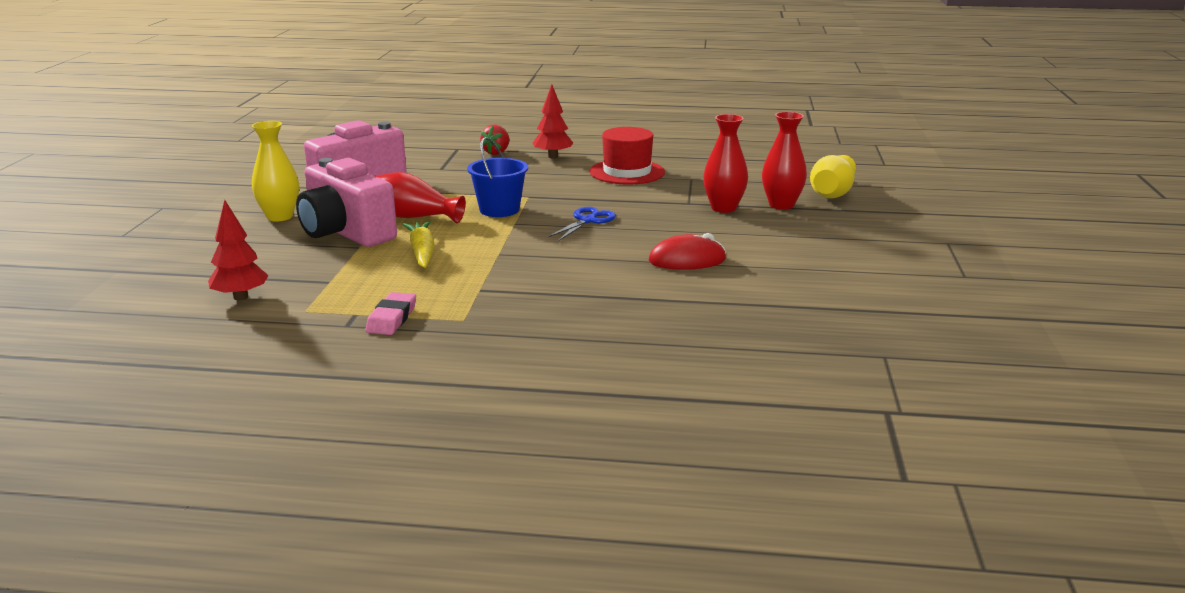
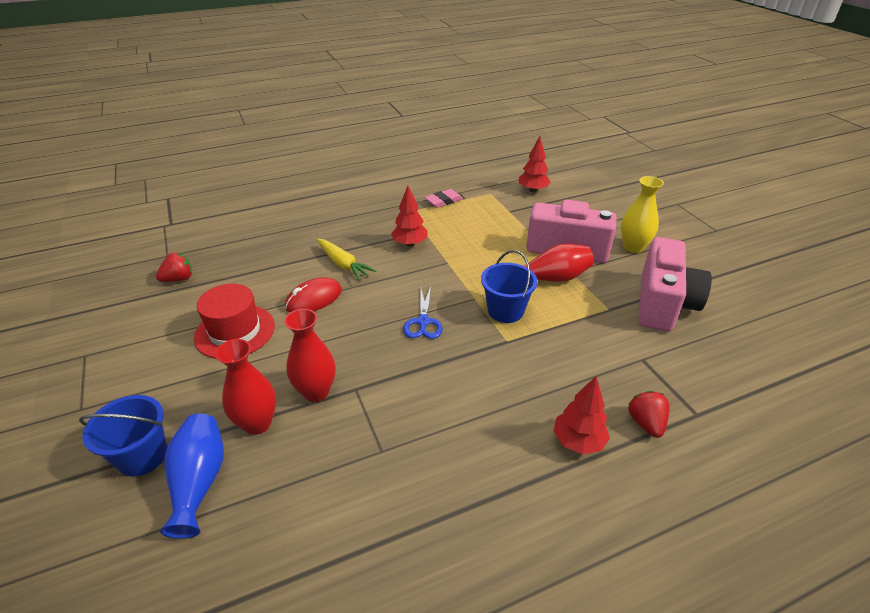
camera: 150 degrees right, 15 degrees up
(392, 319) = (443, 201): pink eraser -> pink eraser turned 75 degrees clockwise
(422, 252) = (494, 247): yellow carrot -> yellow carrot (343, 264)
(517, 281) = (410, 244): none -> red tree
(627, 172) = (462, 435): red hat -> red hat (235, 331)
(832, 193) = (199, 482): yellow vase -> blue vase
(861, 320) = (179, 279): none -> red strawberry
(879, 210) = (142, 456): none -> blue bucket

